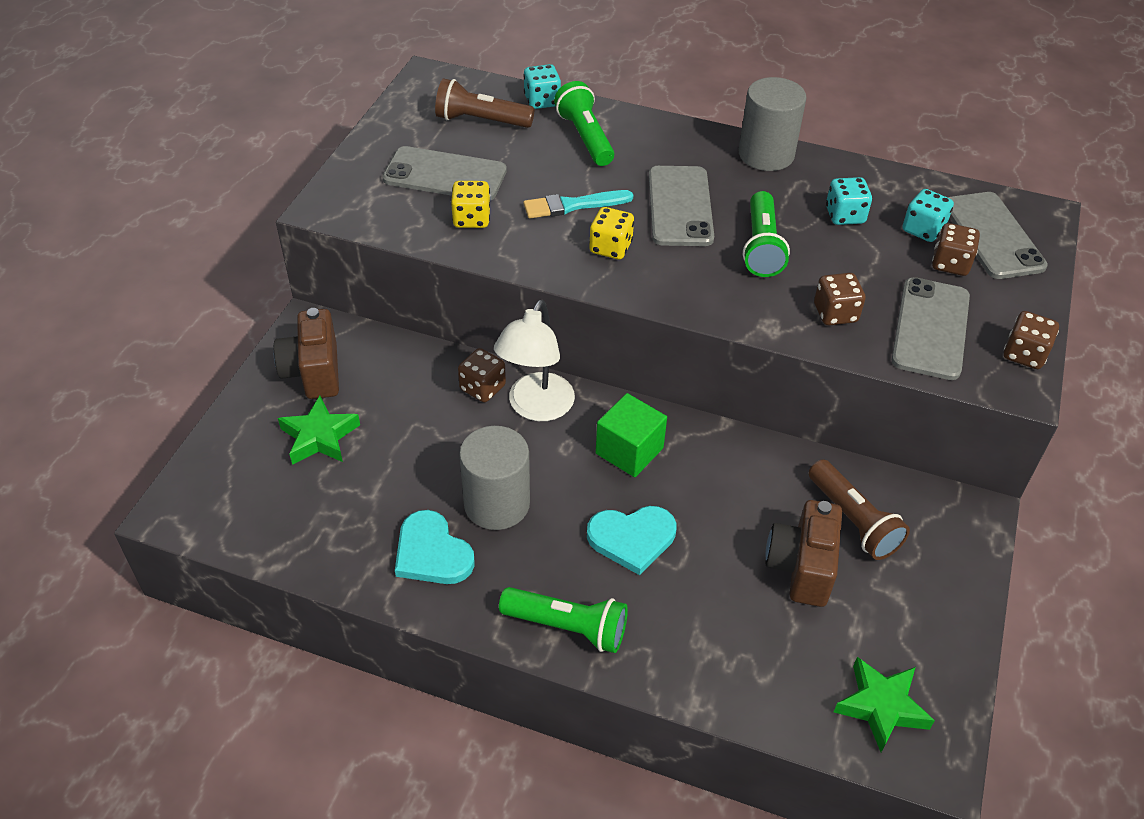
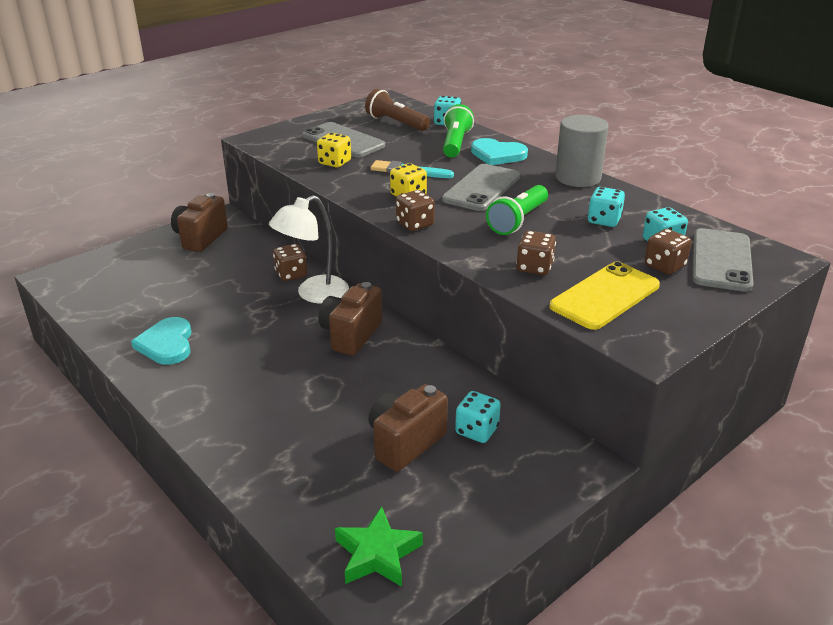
camera: 30 degrees right, 15 degrees down
(319, 437) = (169, 268): green star -> none
(497, 503) = (234, 333): grey cylinder -> none
(568, 627) = (205, 413): green flashlight -> none
(629, 451) = (351, 335): green cube -> brown camera
(632, 538) = (300, 382): turquoise heart -> turquoise heart (497, 155)
(853, 521) = (477, 430): brown flashlight -> turquoise dice
(931, 328) = (605, 296): grey phone -> yellow phone
(1024, 354) = (673, 333): brown dice -> brown dice (415, 224)

